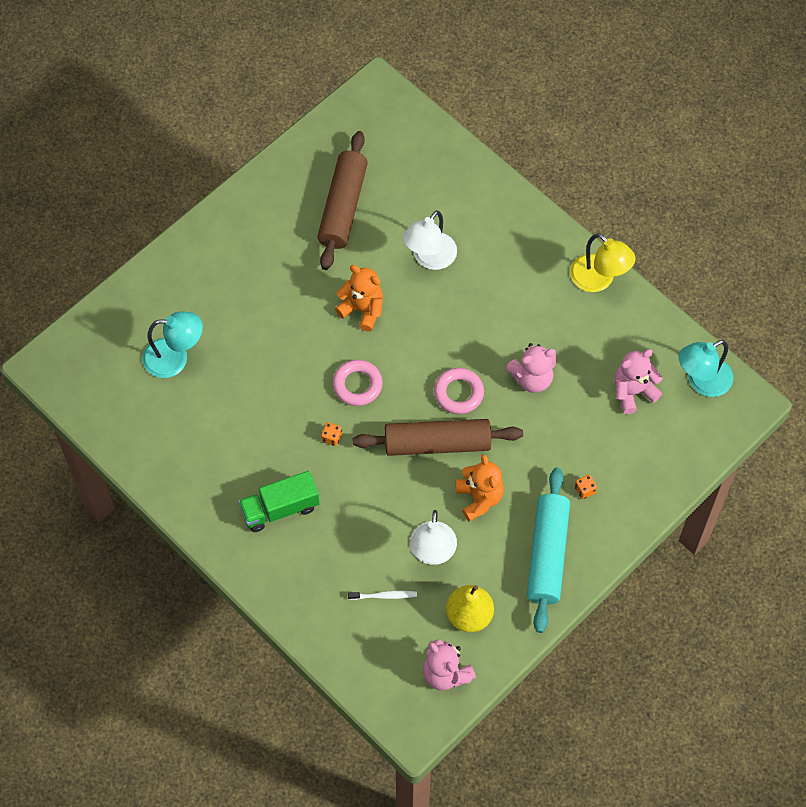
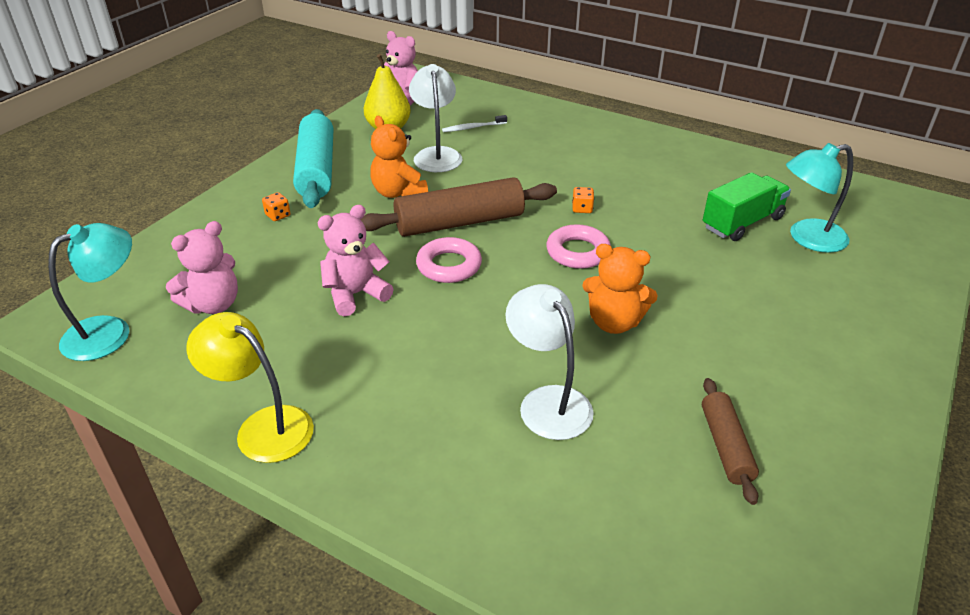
camera: 165 degrees right, 25 degrees down
(280, 509) = (603, 158): green truck -> green truck (742, 223)
(343, 207) = (725, 446): brown rolling pin -> brown rolling pin, size x0.56
(429, 258) = (548, 401): white lamp -> white lamp turned 45 degrees counterclockwise

